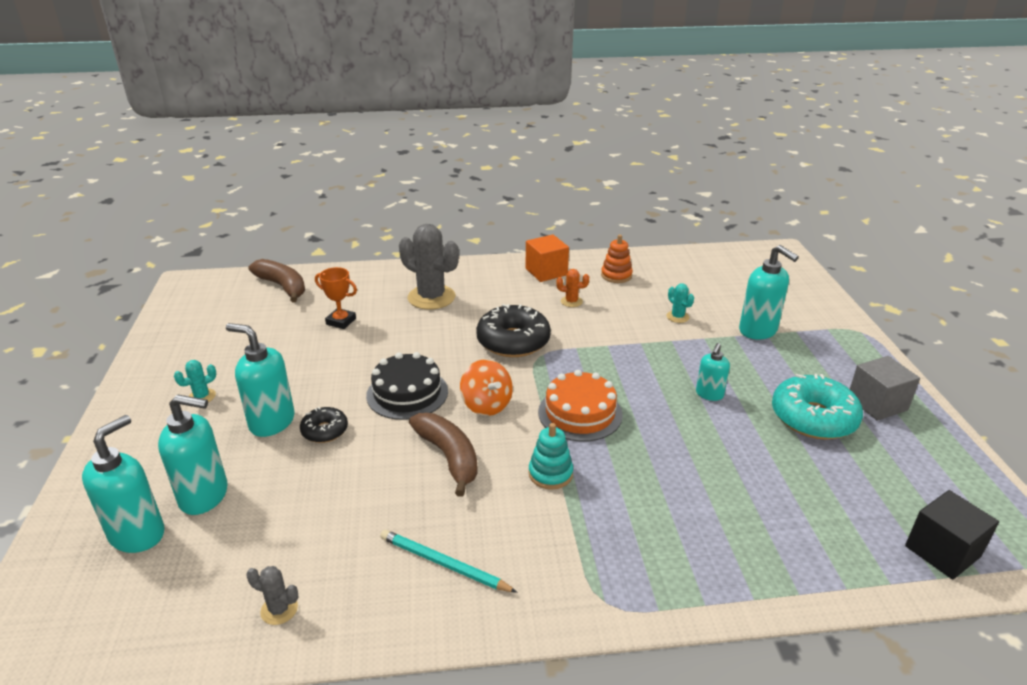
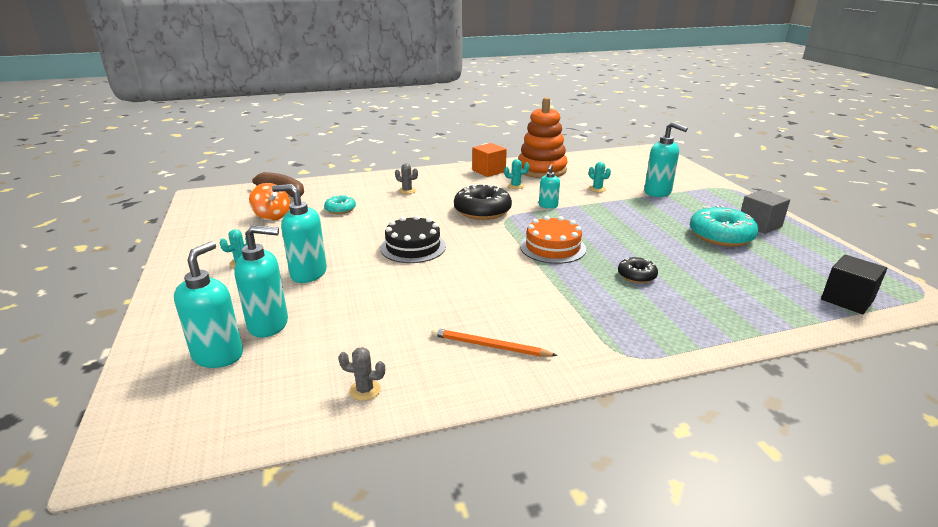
camera: 10 degrees left, 5 degrees down
(325, 431) = (355, 275): black donut -> black donut (636, 276)
(341, 321) = (340, 209): orange trophy -> turquoise donut
(431, 297) = (407, 191): grey cactus -> grey cactus, size x0.46
(444, 564) = (489, 346): turquoise pencil -> orange pencil
(449, 457) = (463, 281): brown banana -> none
(486, 405) = (479, 249): orange spinning top -> orange spinning top (272, 216)
(550, 474) = (547, 284): turquoise stacking toy -> none
(571, 301) = (515, 186): orange cactus -> turquoise cactus
(616, 275) = (541, 170): orange stacking toy -> orange stacking toy, size x2.10
(709, 394) = (641, 229): turquoise soap dispenser -> turquoise soap dispenser (548, 206)

